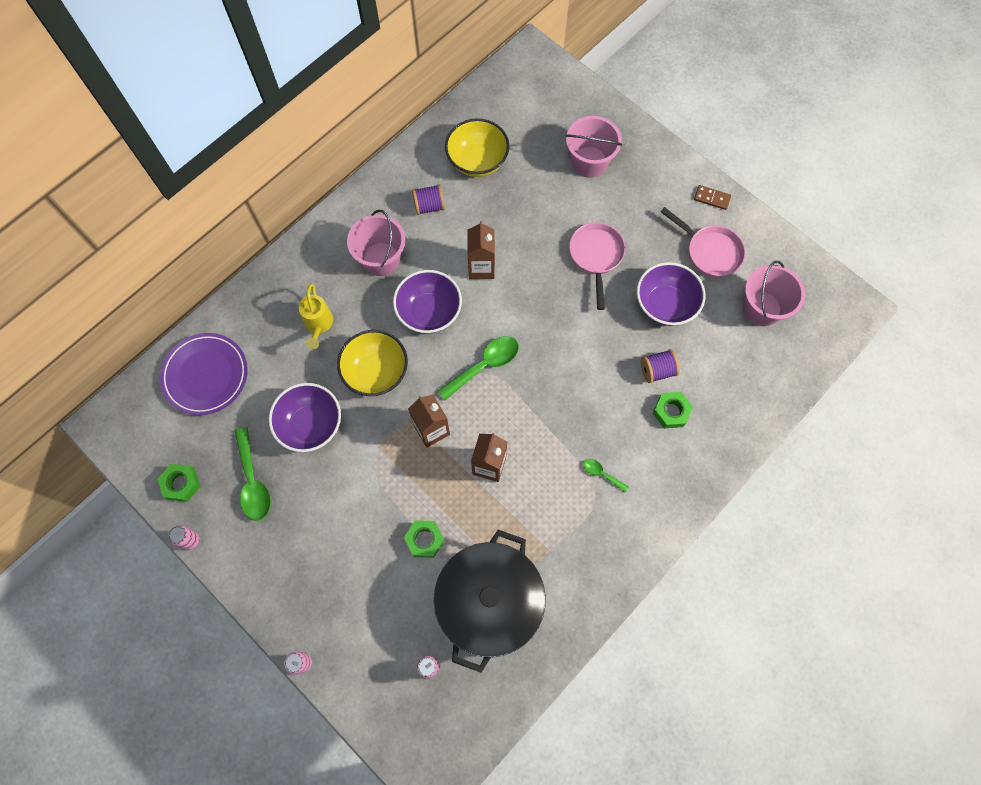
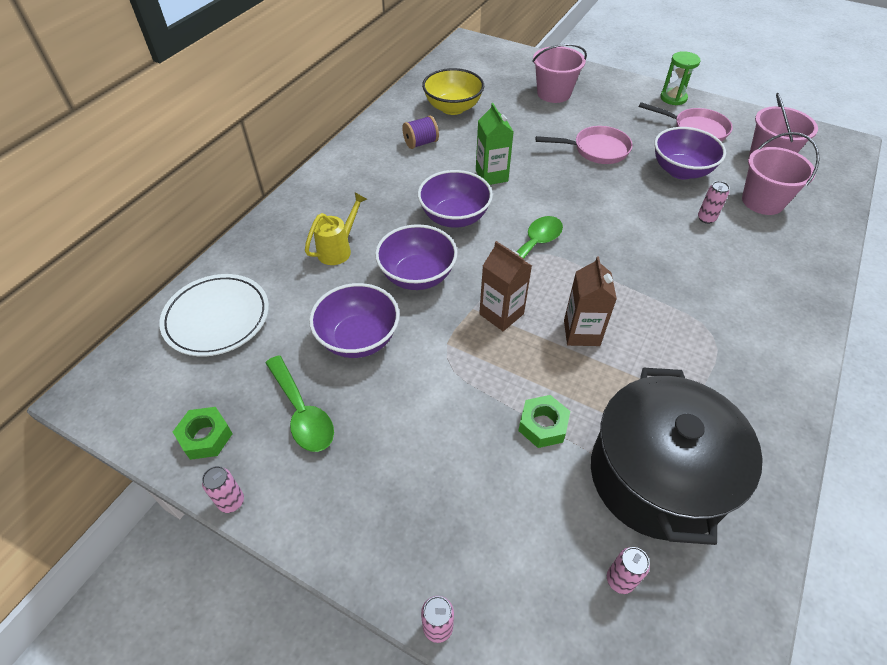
camera: 15 degrees left, 20 degrees down
(206, 375) = (217, 318): purple plate -> white plate
(318, 325) = (339, 249): yellow watering can -> yellow watering can turned 120 degrees counterclockwise
(376, 372) = (417, 276): yellow bowl -> purple bowl
(381, 259) = (388, 187): pink bucket -> pink bucket (762, 201)
(481, 267) = (491, 176): brown carton -> green carton
(596, 256) = (596, 150): pink pan -> pink pan turned 105 degrees clockwise
(601, 474) = (707, 314): green spoon -> none
(657, 370) = (706, 218): purple spool -> pink can
(671, 412) = (741, 247): green nut -> none
(712, 198) = (673, 98): brown domino -> green hourglass

